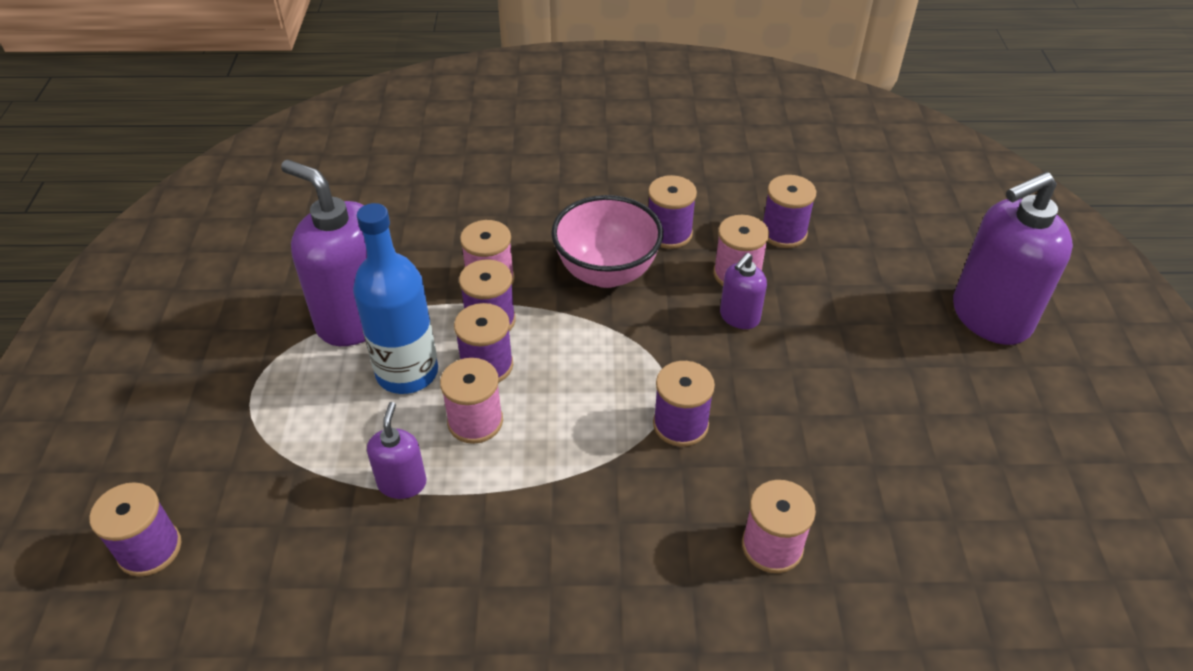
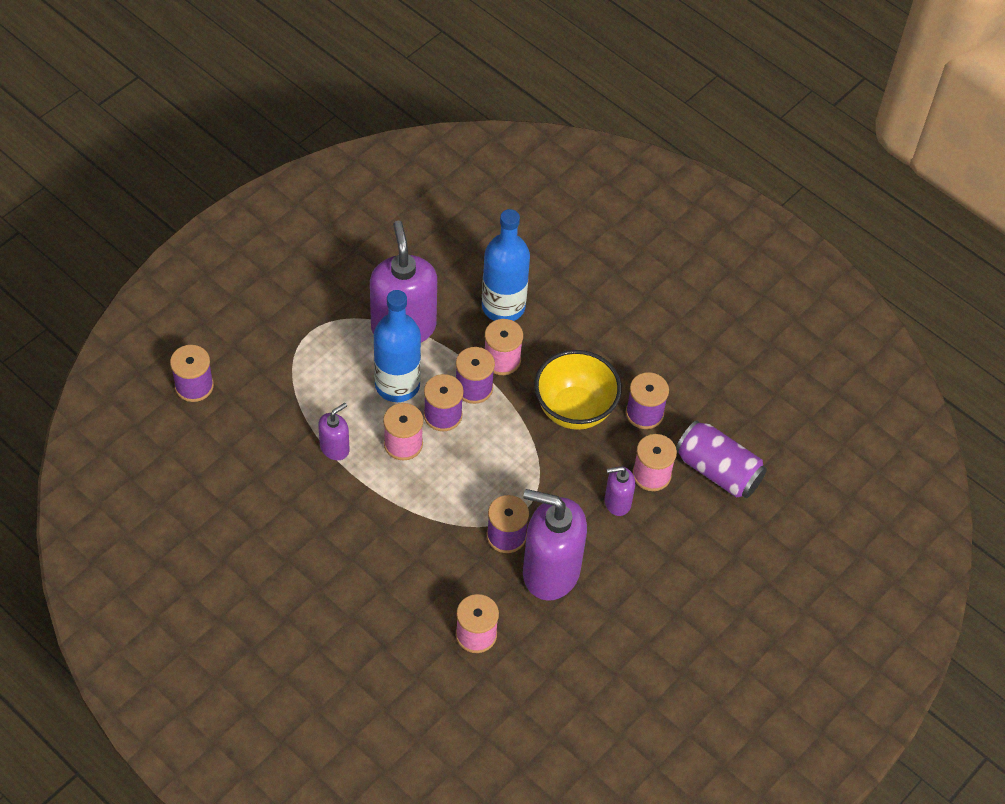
camera: 40 degrees right, 10 degrees up
(440, 238) = (503, 306): none -> blue bottle
(606, 272) = (574, 410): pink bowl -> yellow bowl
(783, 233) = (718, 471): purple spool -> purple can
(990, 317) = (770, 628): purple soap dispenser -> purple soap dispenser (550, 571)

